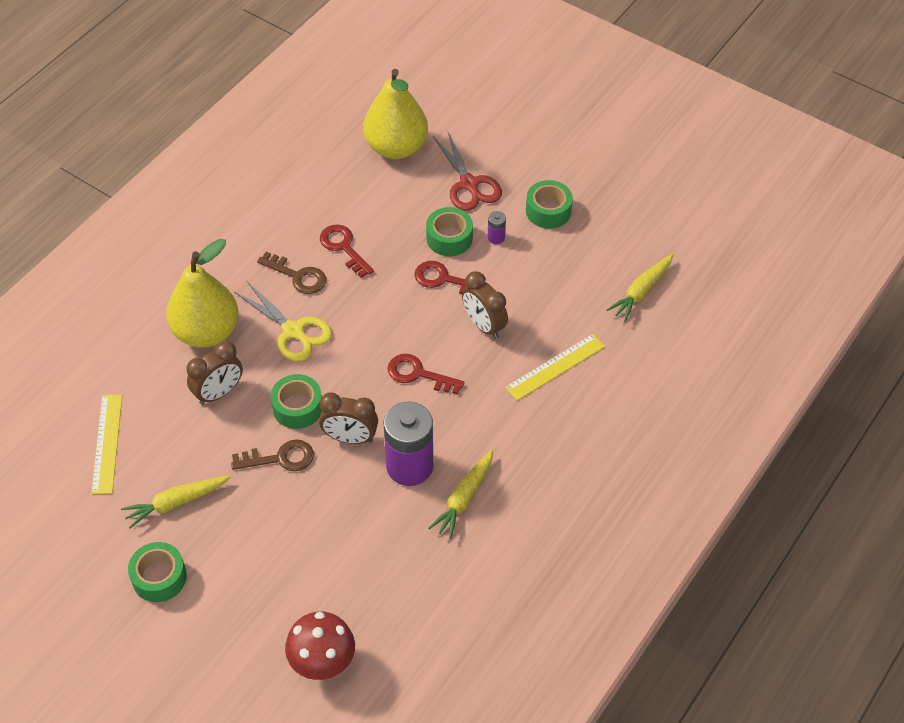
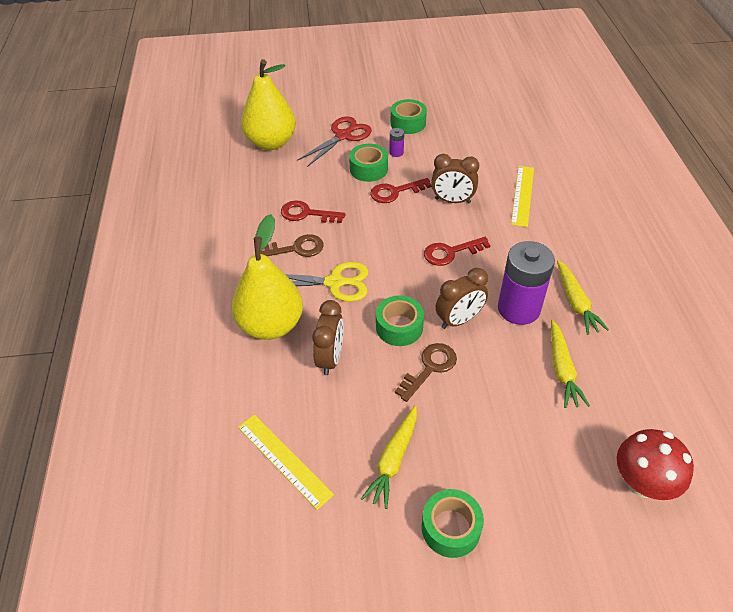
camera: 40 degrees left, 5 degrees down
(469, 184) = (343, 136): red scissors -> red scissors turned 75 degrees counterclockwise
(641, 291) = (512, 131): yellow carrot -> yellow carrot (562, 369)

